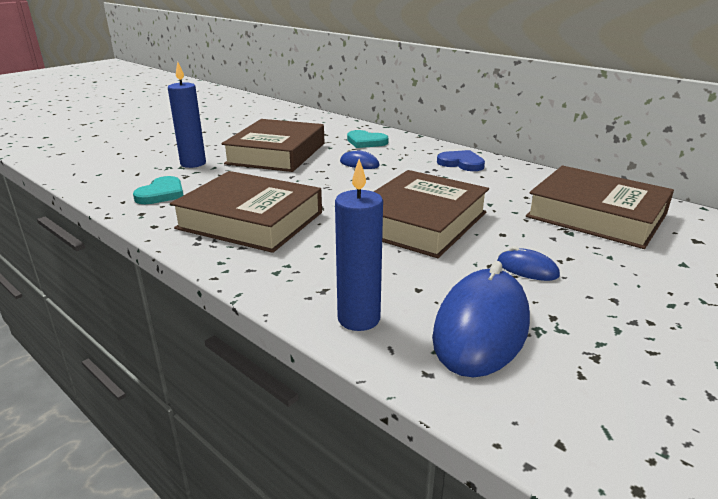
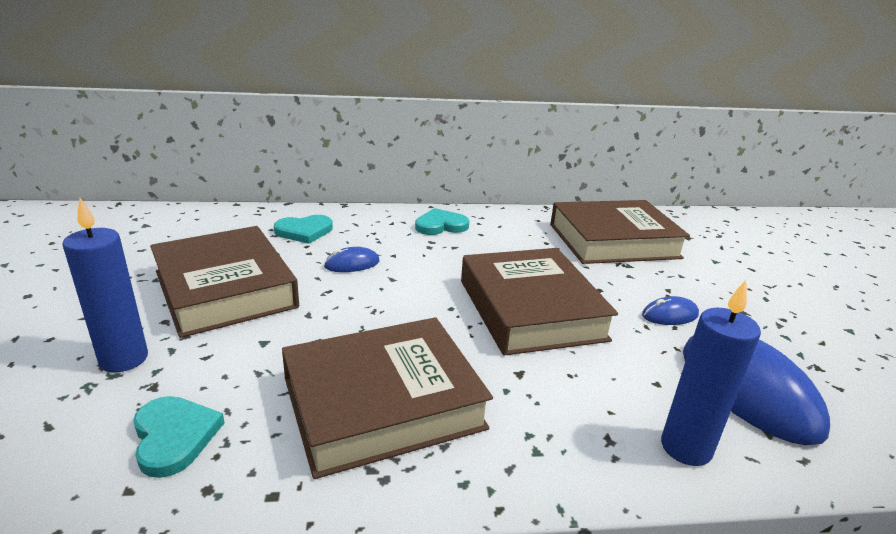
camera: 50 degrees left, 0 degrees up
(461, 163) = (440, 225): blue heart -> turquoise heart

